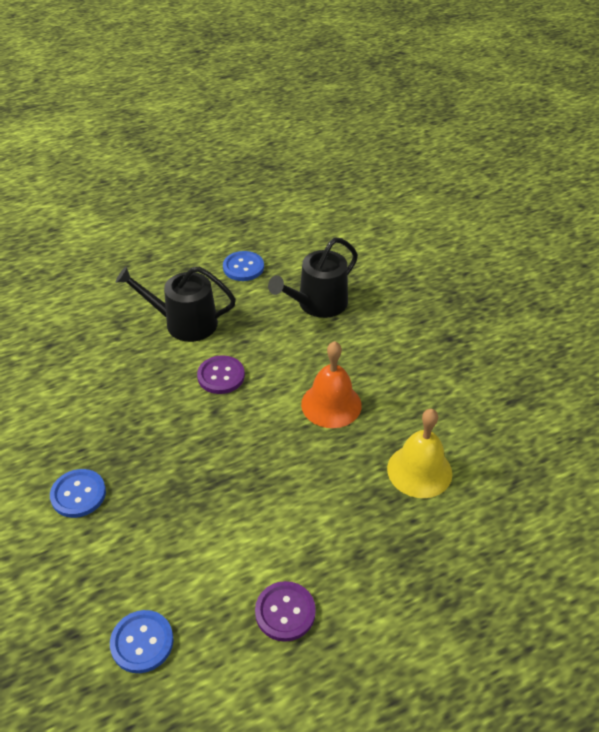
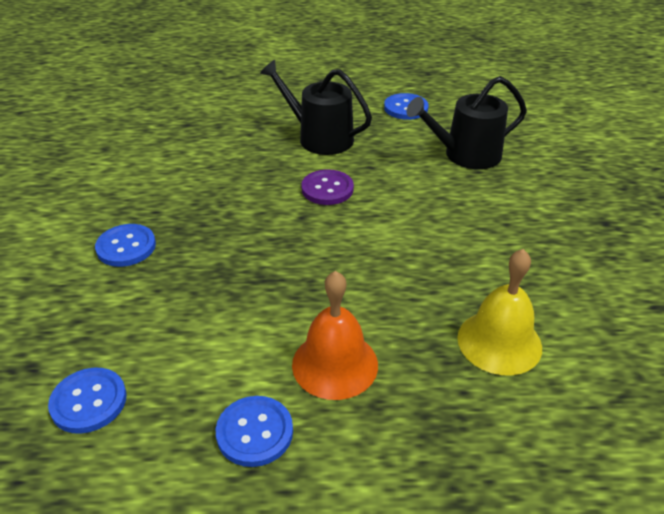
camera: 25 degrees right, 5 degrees down
(285, 612) = (254, 432): purple button -> blue button
(331, 404) = (429, 246): orange bell -> orange bell (335, 364)

